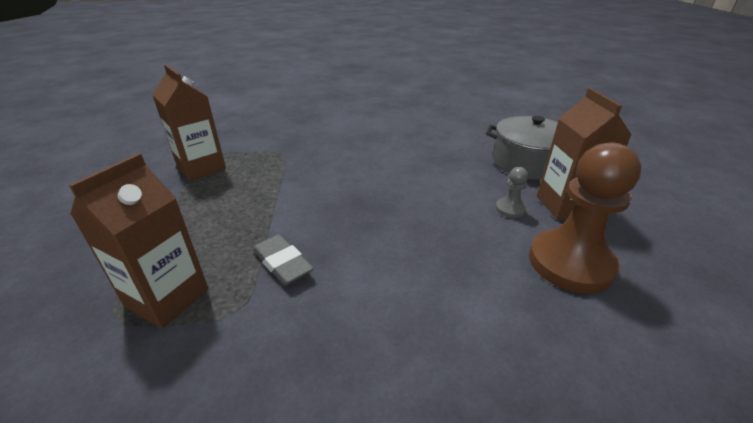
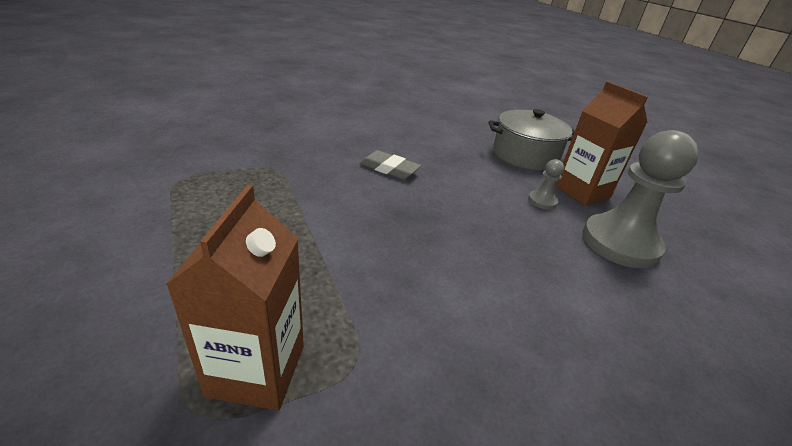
camera: 25 degrees left, 0 degrees up
(201, 167) = (179, 196): brown carton -> none
(282, 263) = (369, 296): grey eraser -> grey eraser (389, 169)
(570, 263) = (620, 243): brown pawn -> grey pawn

